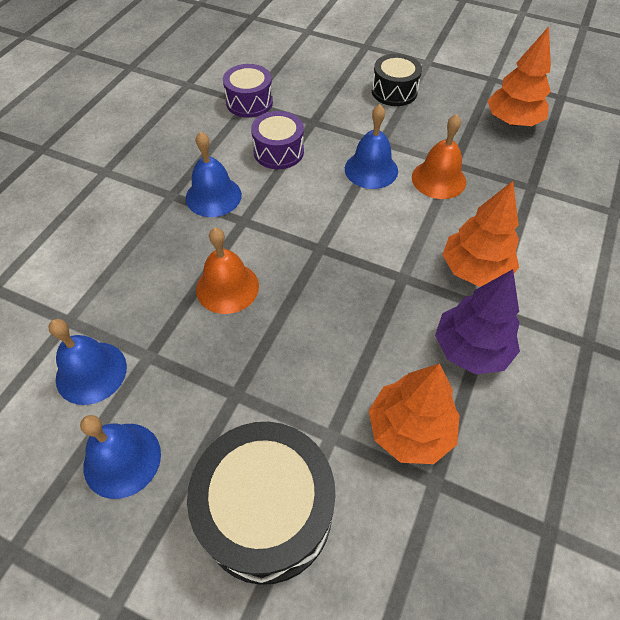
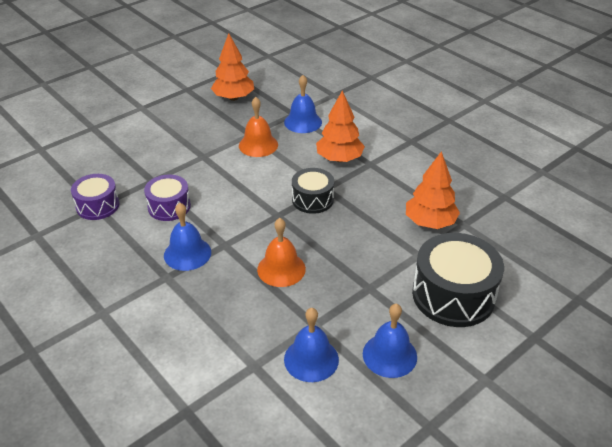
camera: 65 degrees left, 15 degrees down
(371, 169) = (225, 169): blue bell -> blue bell (303, 122)
(394, 91) = (158, 132): black drum -> black drum (312, 199)
(471, 349) = (392, 181): purple tree -> none

